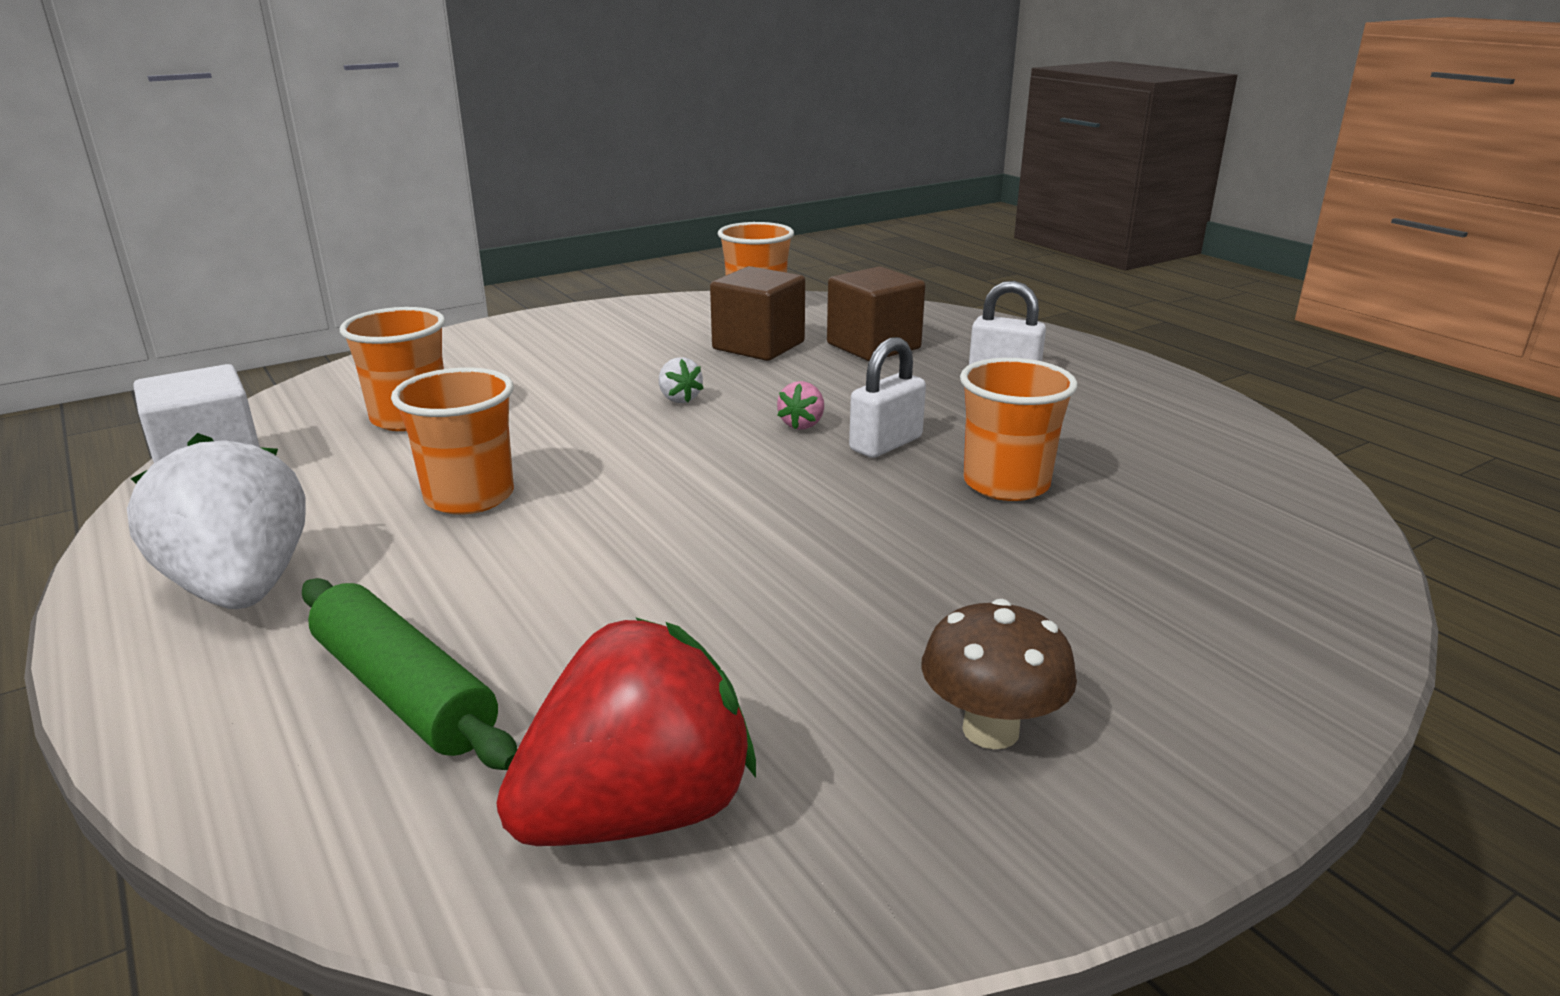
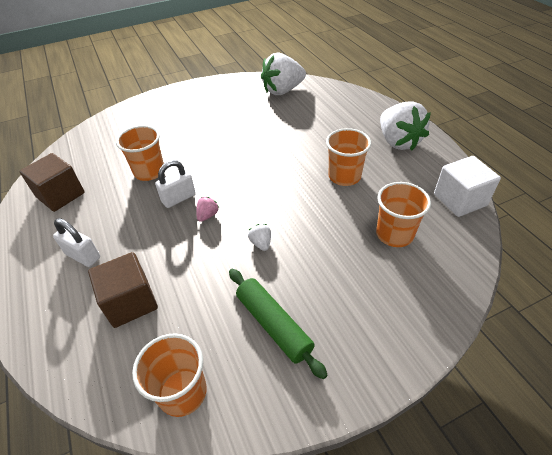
camera: 170 degrees left, 20 degrees up
(404, 692) = (336, 112): green rolling pin -> green rolling pin (273, 325)
(638, 812) = (283, 90): red strawberry -> white strawberry
(758, 346) = (202, 310): brown cube -> brown cube (60, 195)
(990, 730) = (210, 100): brown mushroom -> none

